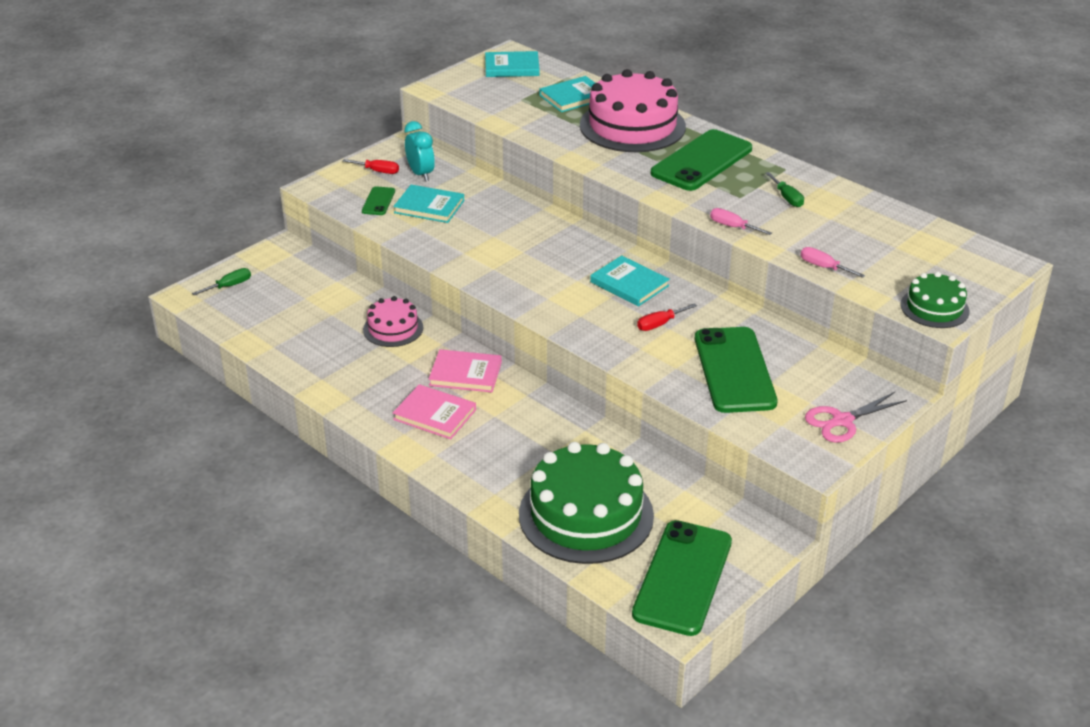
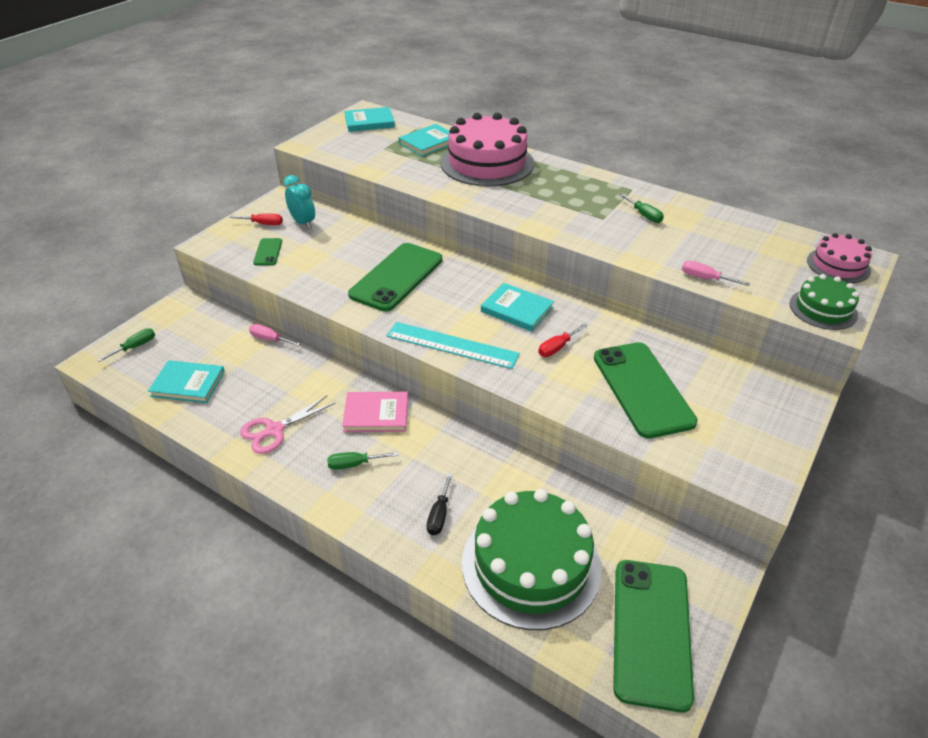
camera: 10 degrees left, 5 degrees up
(393, 328) = (298, 374): pink cake -> pink cake (838, 265)
(429, 207) = (316, 253): turquoise book -> turquoise book (188, 384)
(434, 415) = (354, 464): pink book -> green screwdriver
(508, 465) = (439, 515): none -> black screwdriver
(551, 310) = (452, 345): none -> turquoise ruler
(701, 161) = (557, 189): green phone -> green phone (396, 277)
(732, 227) = (607, 247): pink screwdriver -> pink screwdriver (269, 339)
(842, 421) = (763, 433): pink scissors -> pink scissors (274, 430)

